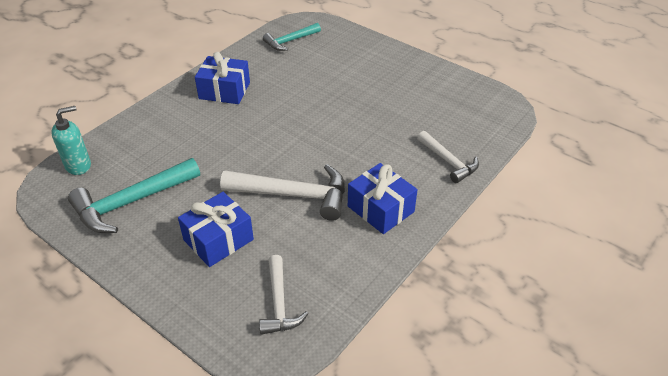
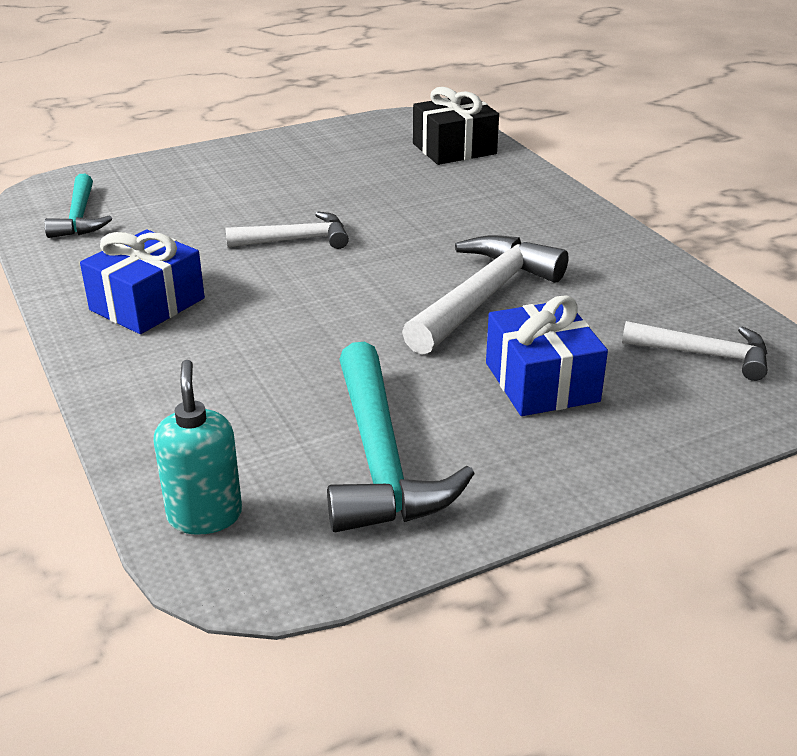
camera: 65 degrees left, 10 degrees down
(380, 209) = (560, 241): blue gift -> none
(448, 162) = (501, 178): white hammer -> white hammer (296, 240)
(473, 131) = (454, 149): none -> black gift

